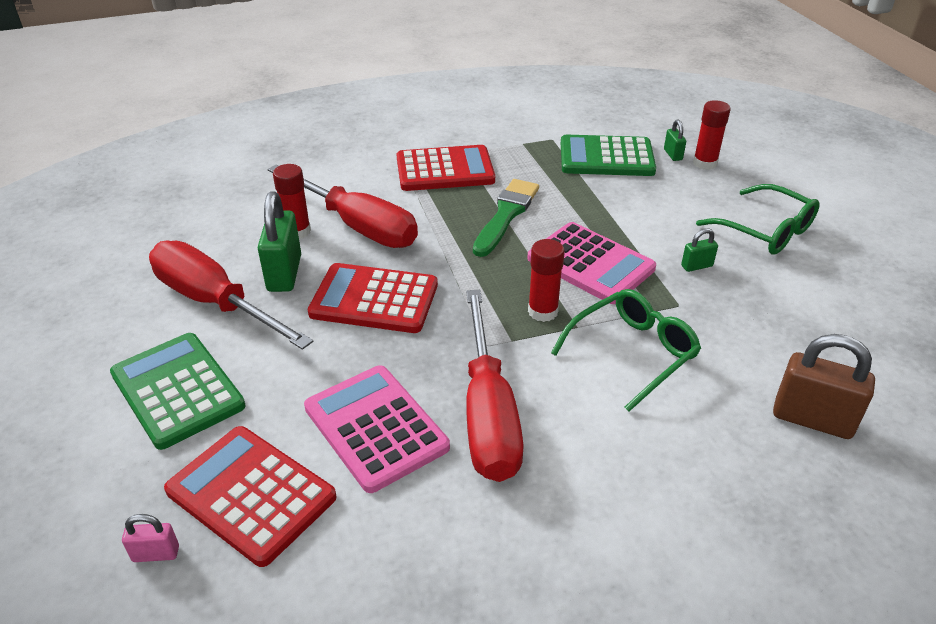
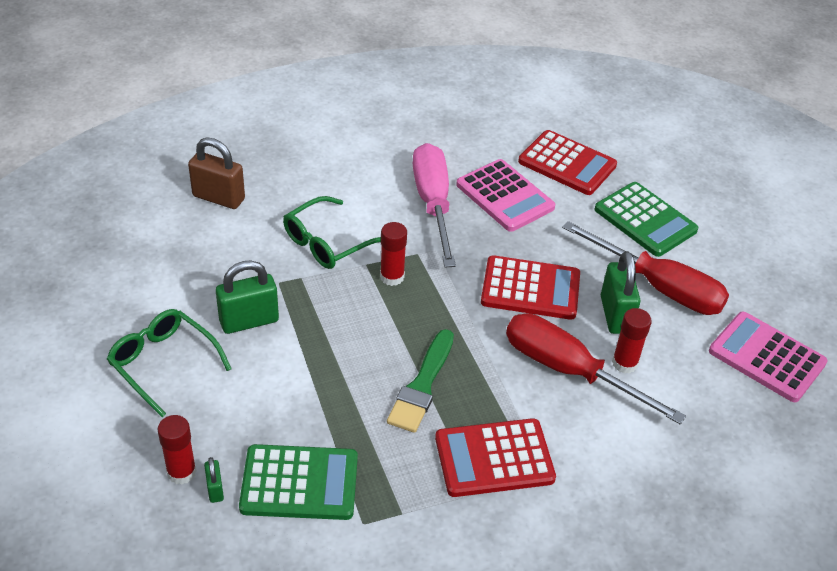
camera: 175 degrees right, 5 degrees up
(156, 554) = (604, 140): pink padlock -> none
(488, 413) = (433, 204): red screwdriver -> pink screwdriver
(590, 264) = (345, 324): pink calculator -> pink calculator (766, 357)
(697, 266) = (249, 321): green padlock -> green padlock, size x2.01

